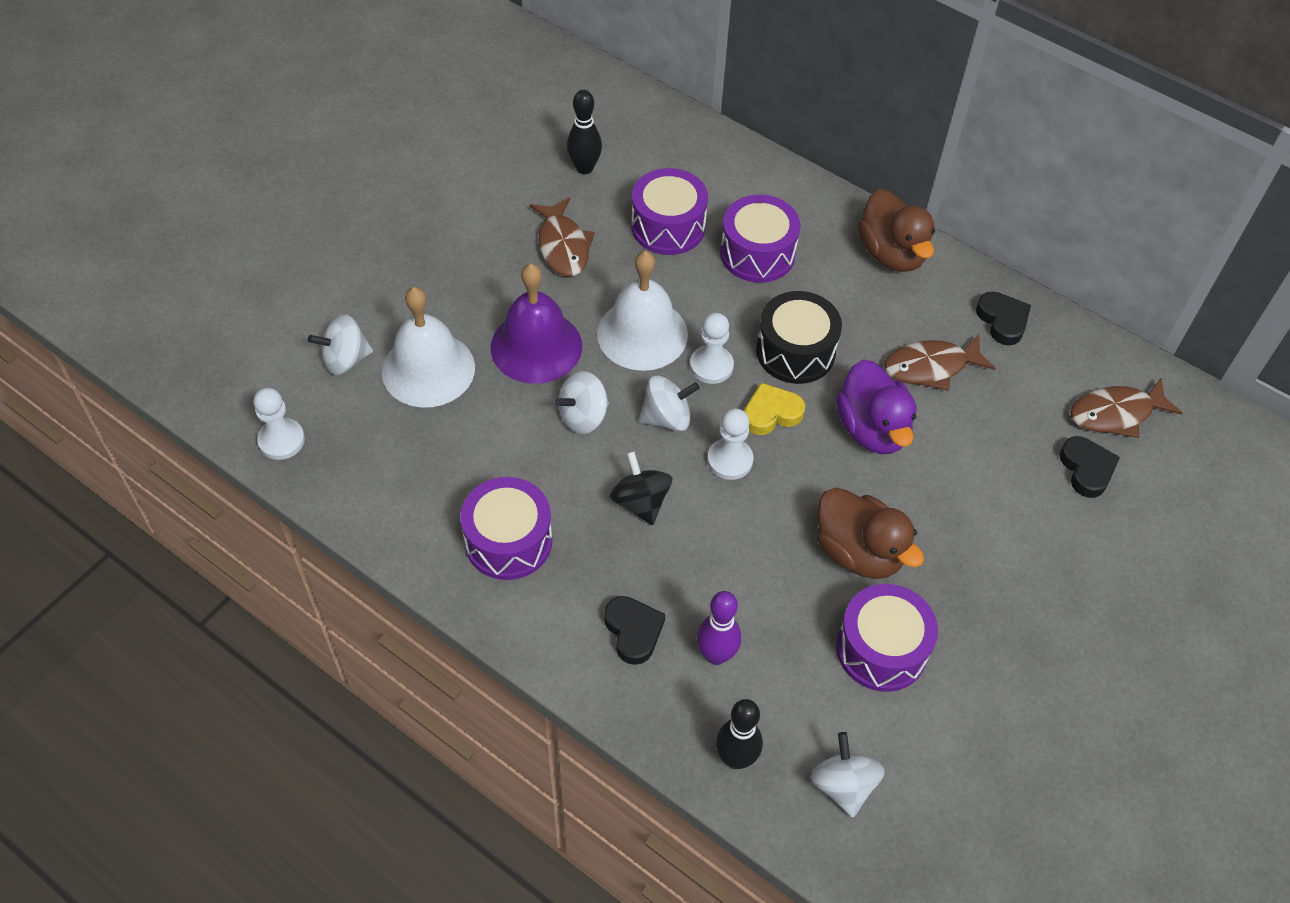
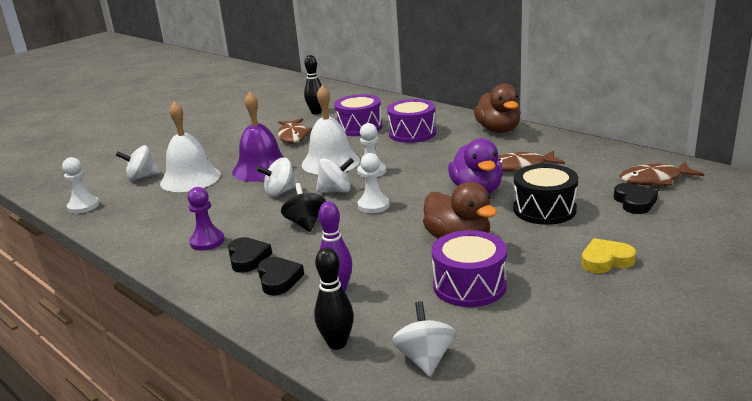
camera: 10 degrees right, 30 degrees down
(508, 541) = (207, 241): purple drum -> purple pawn
(771, 413) = (407, 187): yellow heart -> yellow heart (606, 260)
(795, 351) = (429, 164): black drum -> black drum (544, 209)
(1002, 321) = (571, 149): black heart -> black heart (248, 258)

